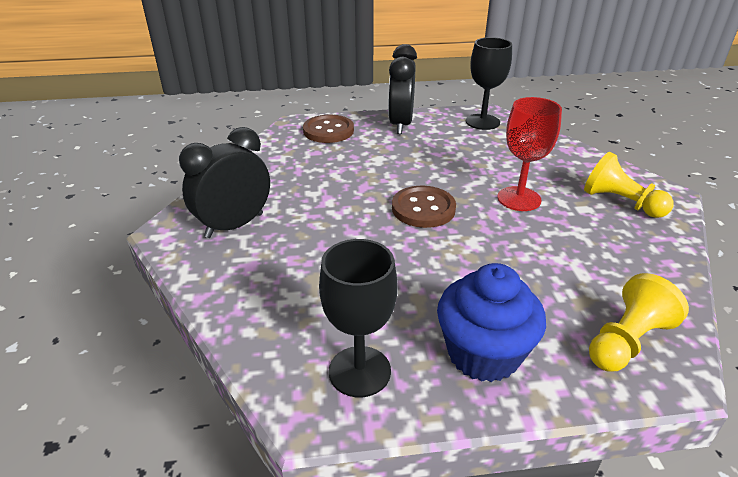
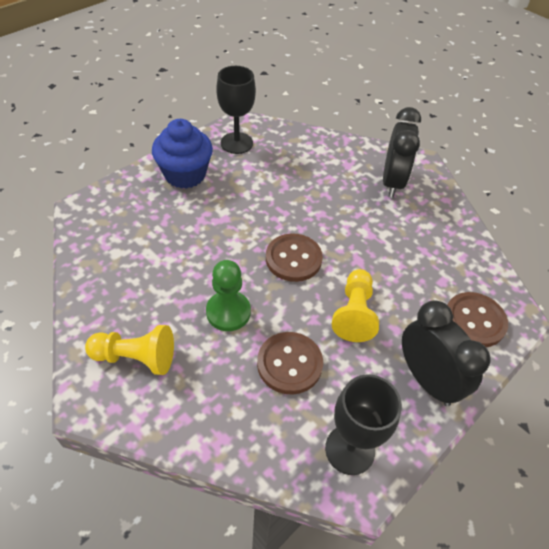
camera: 140 degrees right, 15 degrees up
(489, 159) = (289, 364): none -> brown button
(519, 199) = (228, 312): red goblet -> green pawn
(627, 341) = (110, 215): yellow pawn -> yellow pawn (354, 313)

